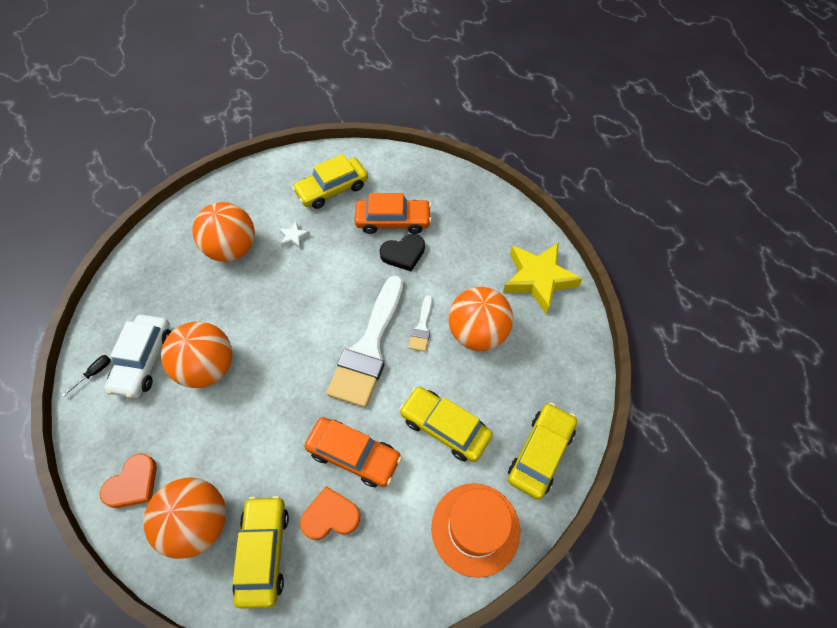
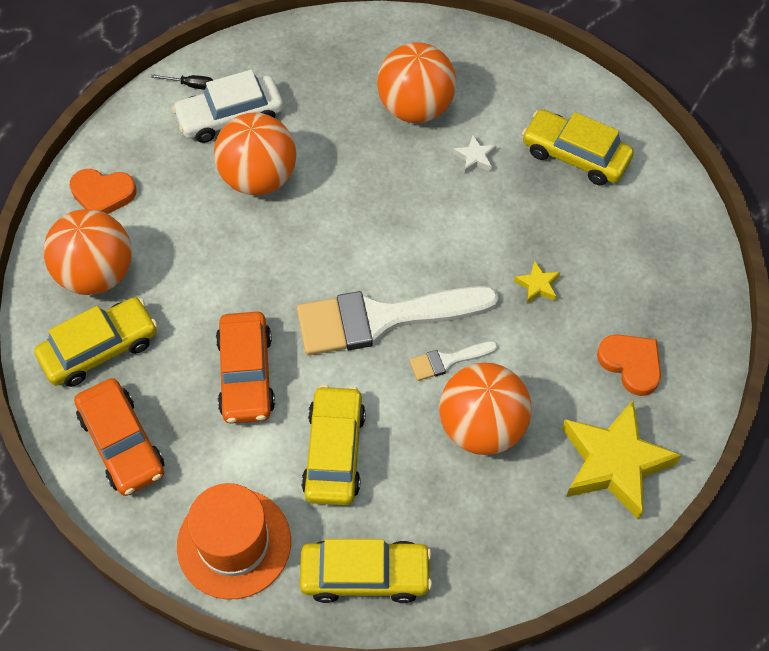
camera: 60 degrees right, 0 degrees up
(330, 516) = (168, 389): orange heart -> orange heart (631, 364)
(393, 221) = (578, 247): orange car -> orange car (122, 443)
(403, 254) = (537, 285): black heart -> yellow star

